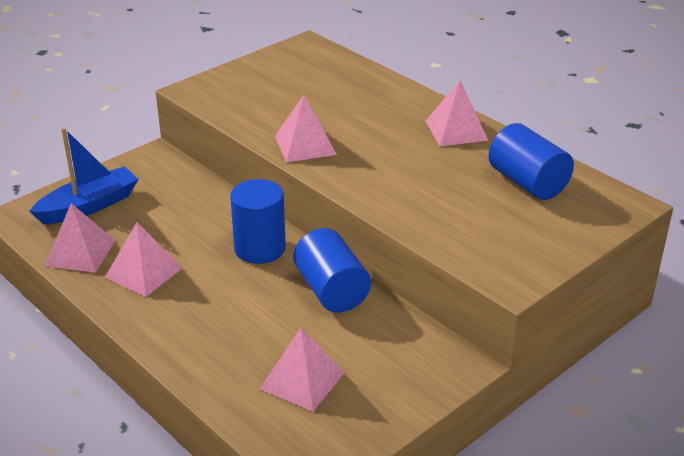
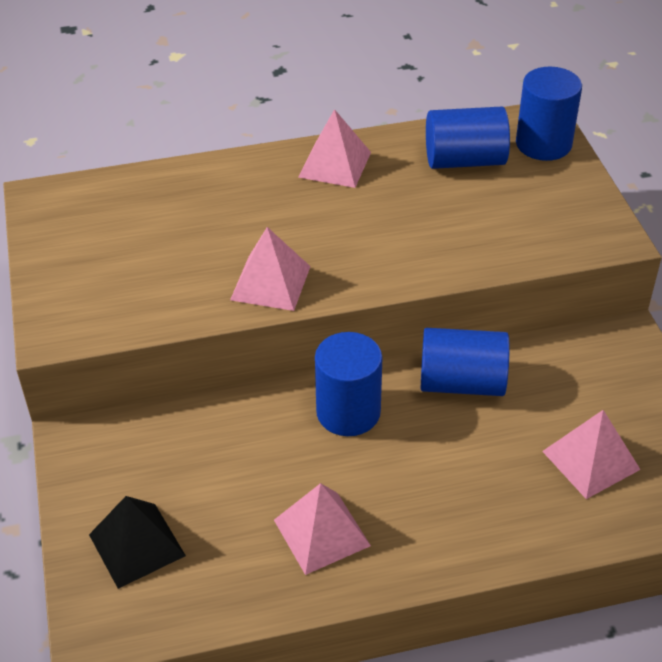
camera: 60 degrees left, 10 degrees up
(80, 253) = (235, 585): pink pyramid -> none
(89, 206) = (137, 545): blue boat -> black pyramid
(596, 214) = (543, 144): none -> blue cylinder

